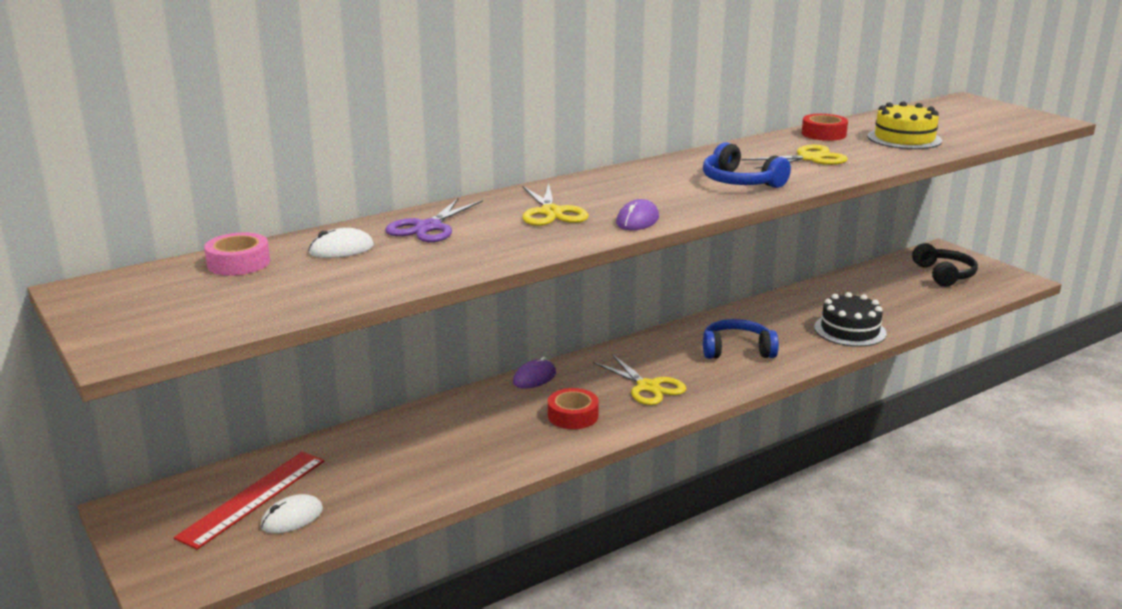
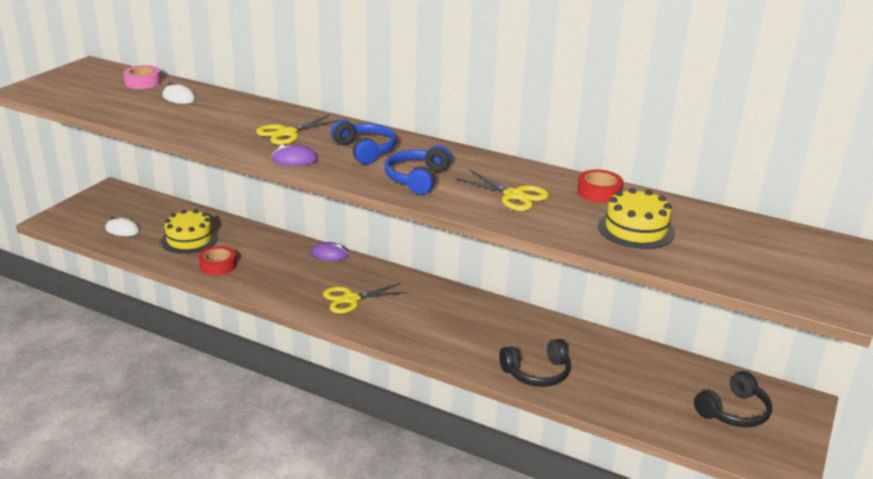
camera: 60 degrees right, 5 degrees up
(253, 498) = (136, 214): red ruler -> none
(389, 465) = (189, 239): none -> yellow cake
(428, 227) = (231, 108): purple scissors -> none
(573, 416) = (288, 281): red tape -> red tape (218, 265)
(648, 387) = (351, 299): yellow scissors -> yellow scissors turned 45 degrees clockwise
(737, 350) = (443, 324): blue headphones -> blue headphones (365, 150)
(850, 330) = (537, 373): black cake -> black headphones

